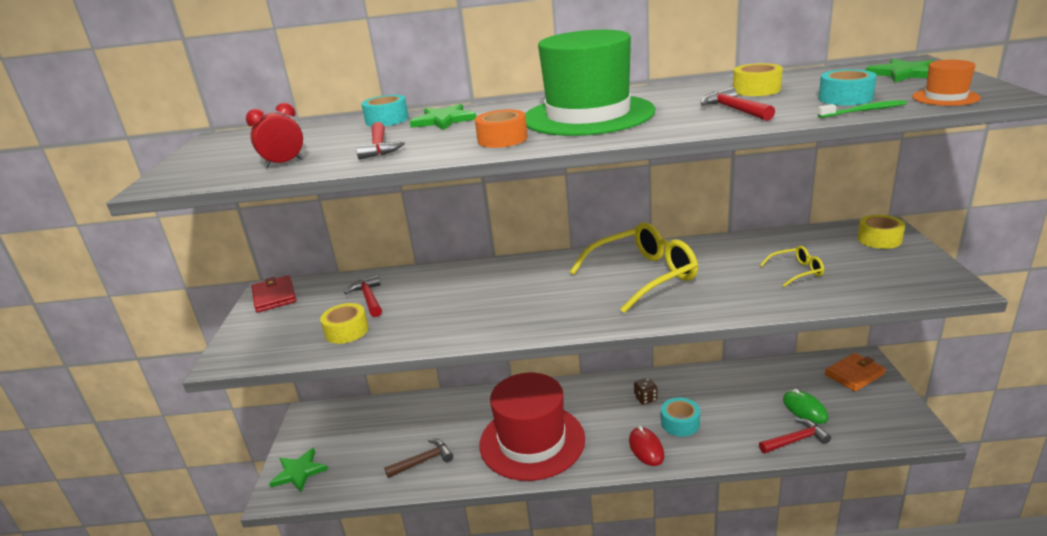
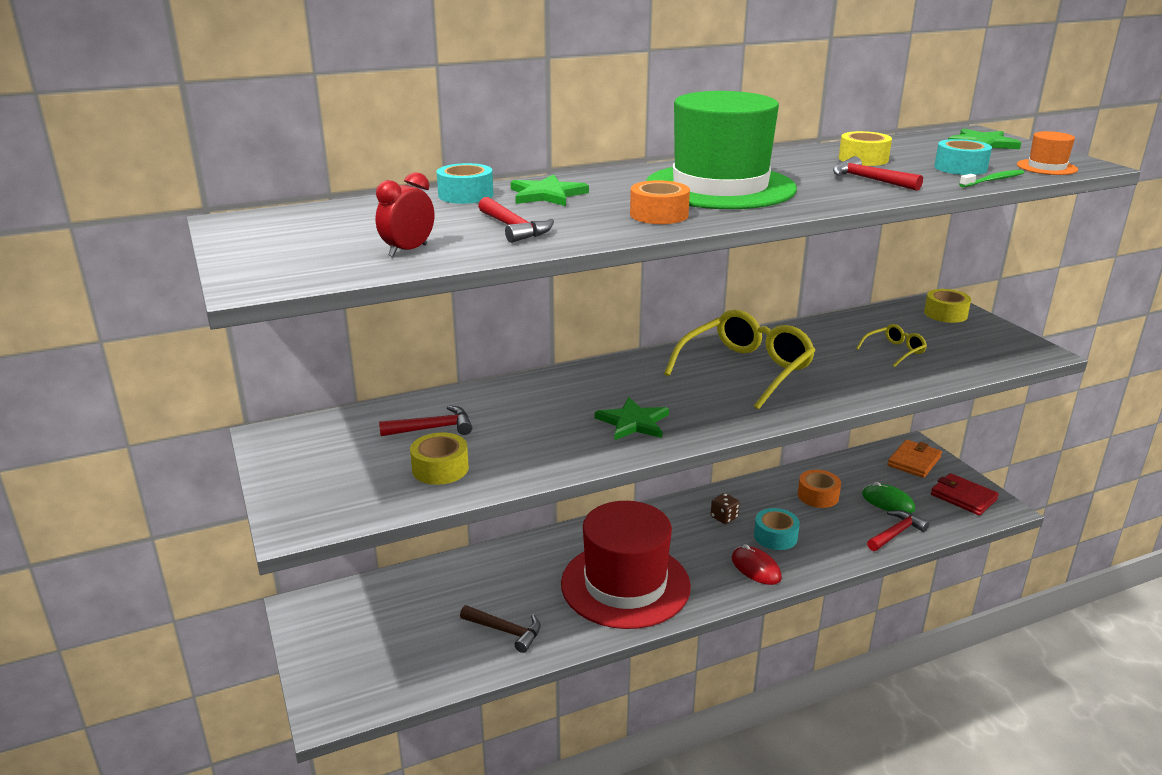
camera: 25 degrees left, 0 degrees up
(274, 296) = (290, 441): red wallet -> red wallet (963, 497)
(299, 472) = (342, 678): green star -> green star (633, 422)
(369, 298) = (433, 428): red hammer -> red hammer turned 120 degrees clockwise
(423, 461) = (506, 631): brown hammer -> brown hammer turned 75 degrees clockwise
(740, 393) = (818, 496): none -> orange tape

